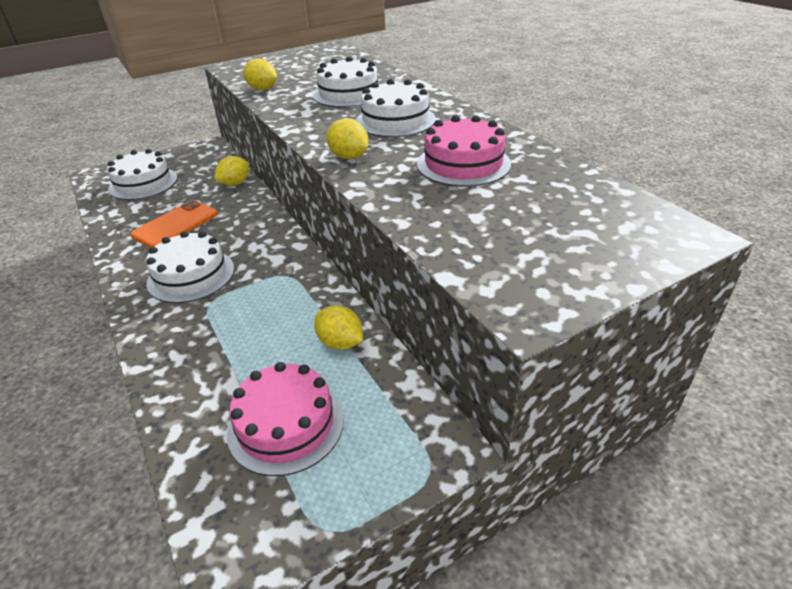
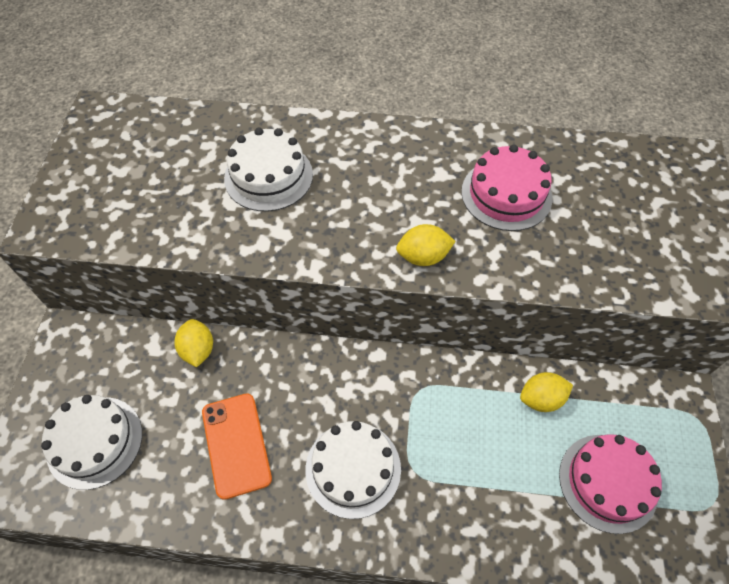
camera: 55 degrees left, 20 degrees up
(262, 89) = (165, 235): yellow lemon -> none
(395, 120) = (375, 182): white cake -> none

